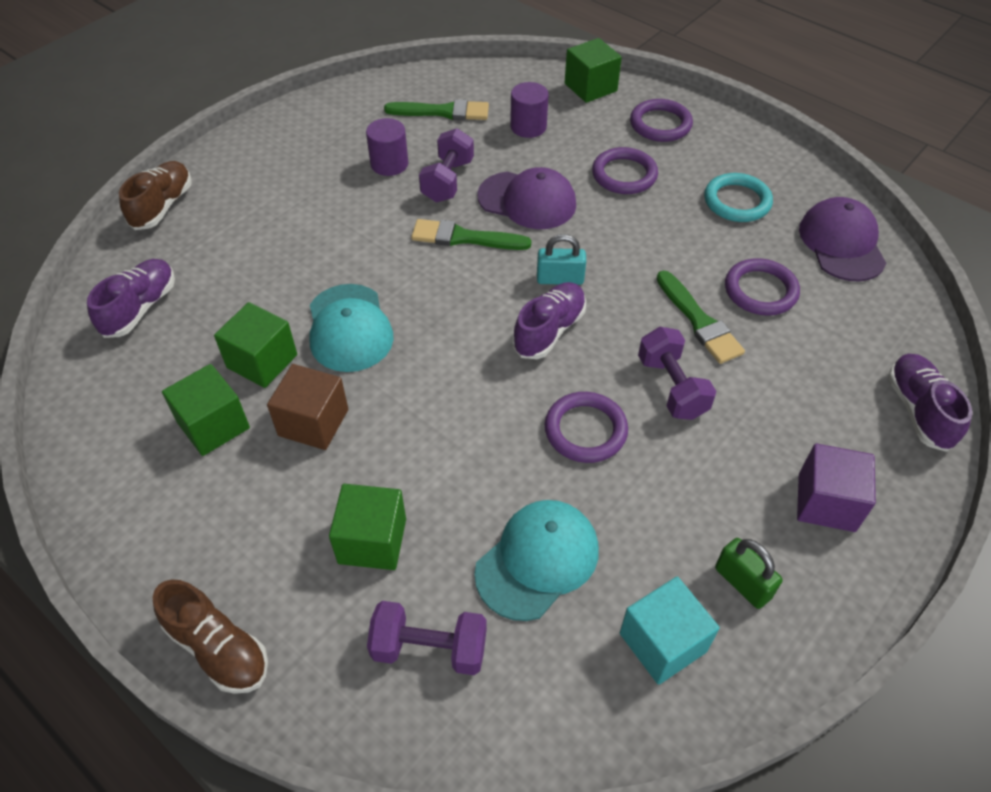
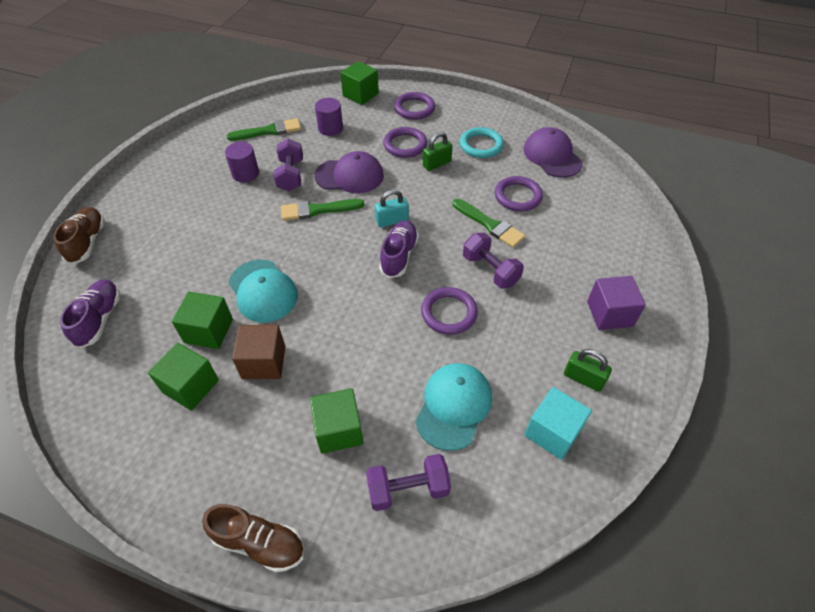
camera: 20 degrees left, 0 degrees up
(659, 213) = (437, 164): none -> green padlock
(918, 410) = (636, 244): purple shoe -> none

